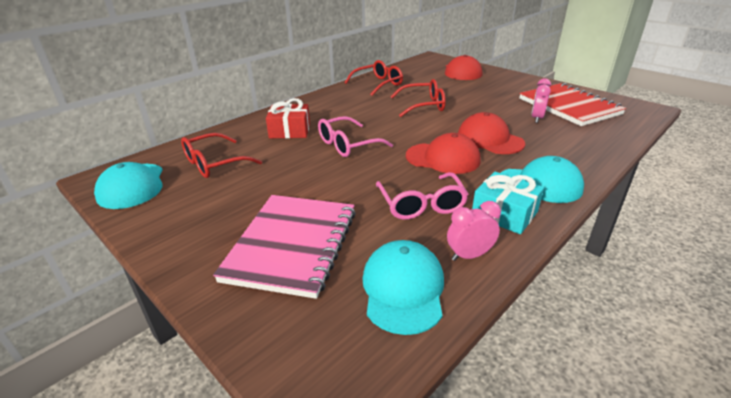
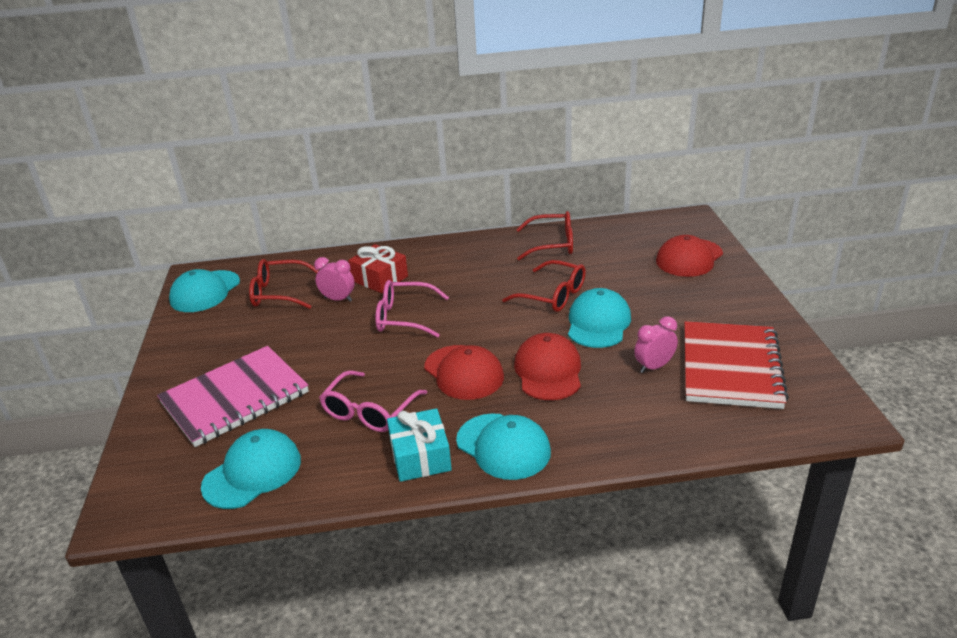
camera: 40 degrees right, 0 degrees up
(469, 255) = (333, 475): pink clock -> pink clock (338, 299)
(472, 110) = (598, 323): none -> turquoise cap

